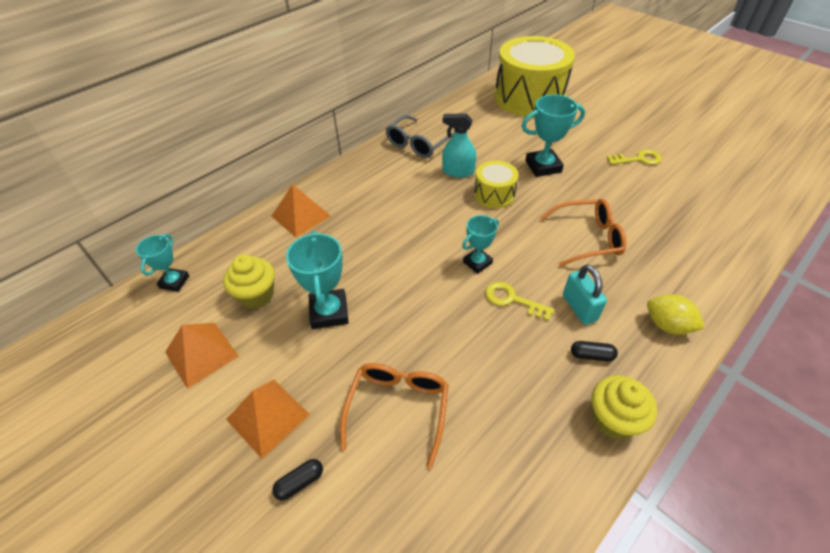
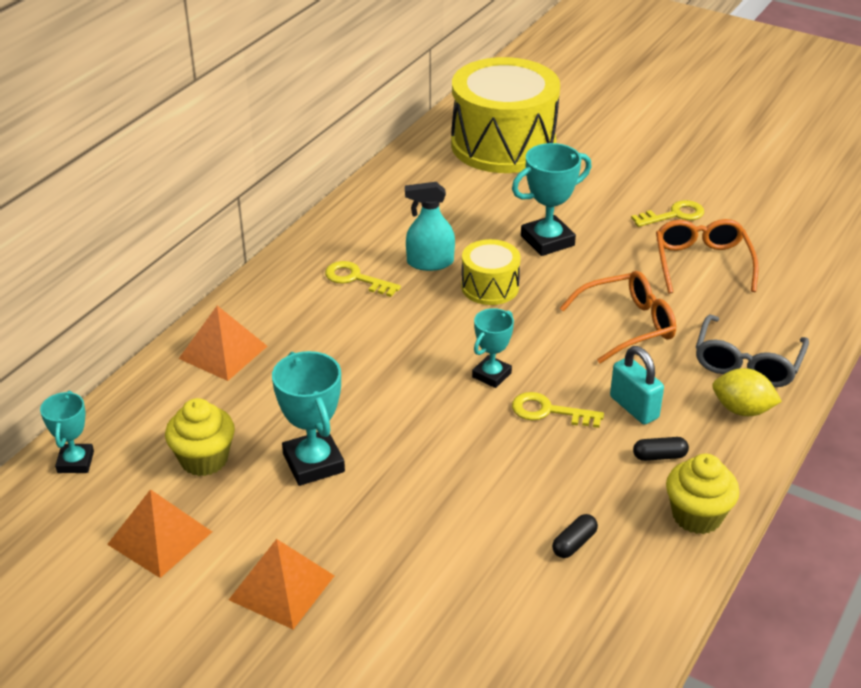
camera: 15 degrees left, 10 degrees down
(300, 482) = (350, 642): black capsule -> black capsule (574, 543)
(398, 408) = (442, 550): orange glasses -> orange glasses (702, 263)
(405, 176) = (356, 279): none -> yellow key
(418, 144) = (359, 231): grey glasses -> grey glasses (747, 363)

